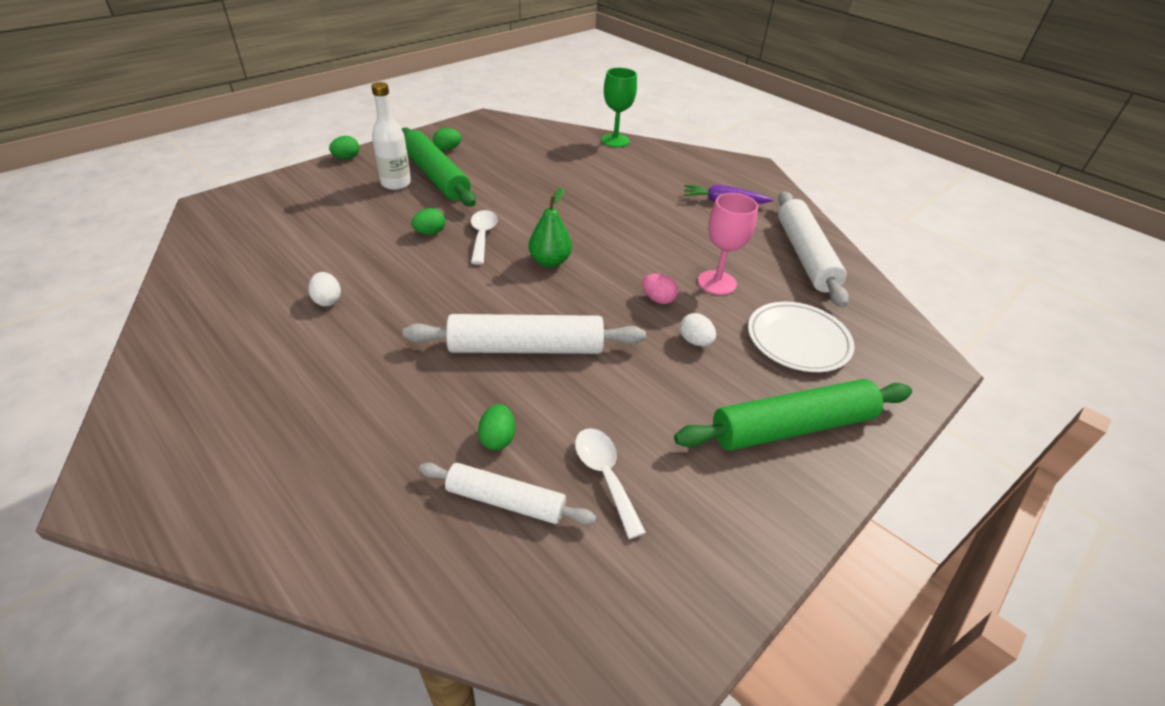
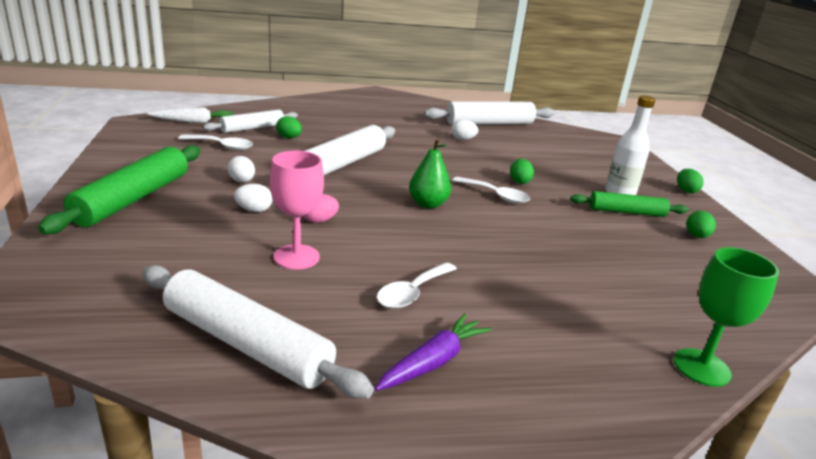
camera: 125 degrees right, 15 degrees down
(225, 301) = (489, 123): none -> white rolling pin
(436, 176) = (626, 212): green rolling pin -> green rolling pin, size x0.62
(561, 593) = (194, 122): none -> white carrot
(661, 386) = (242, 181): none -> white egg
(681, 225) = (412, 293): none -> white spoon
(798, 340) = (173, 249): white plate -> none

